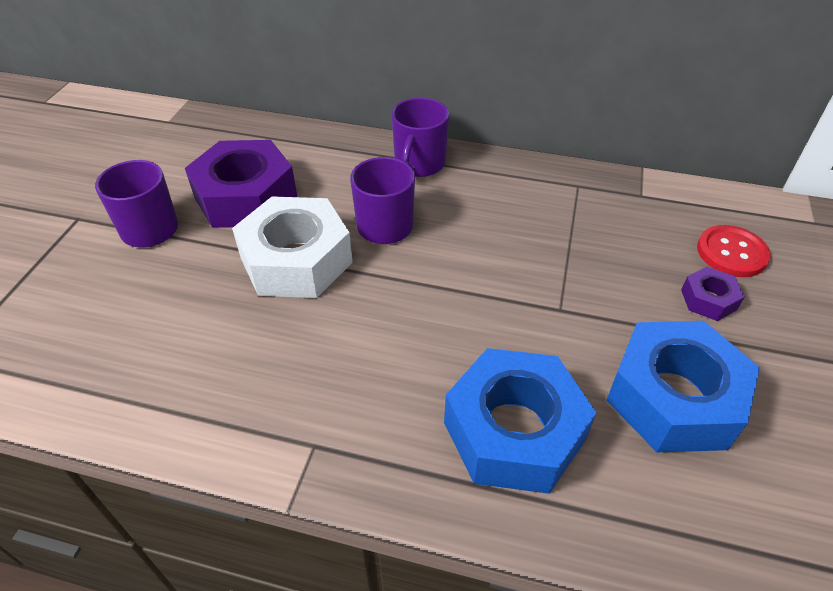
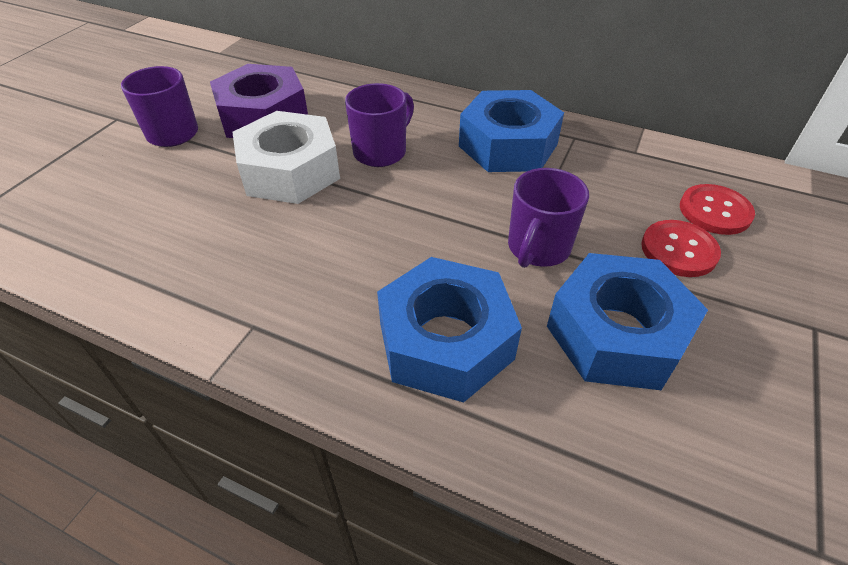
camera: 10 degrees right, 0 degrees up
(419, 164) = (428, 105): purple mug -> purple mug (538, 248)
(514, 202) = (508, 145): none -> blue nut
(708, 300) = (678, 250): purple nut -> red button

